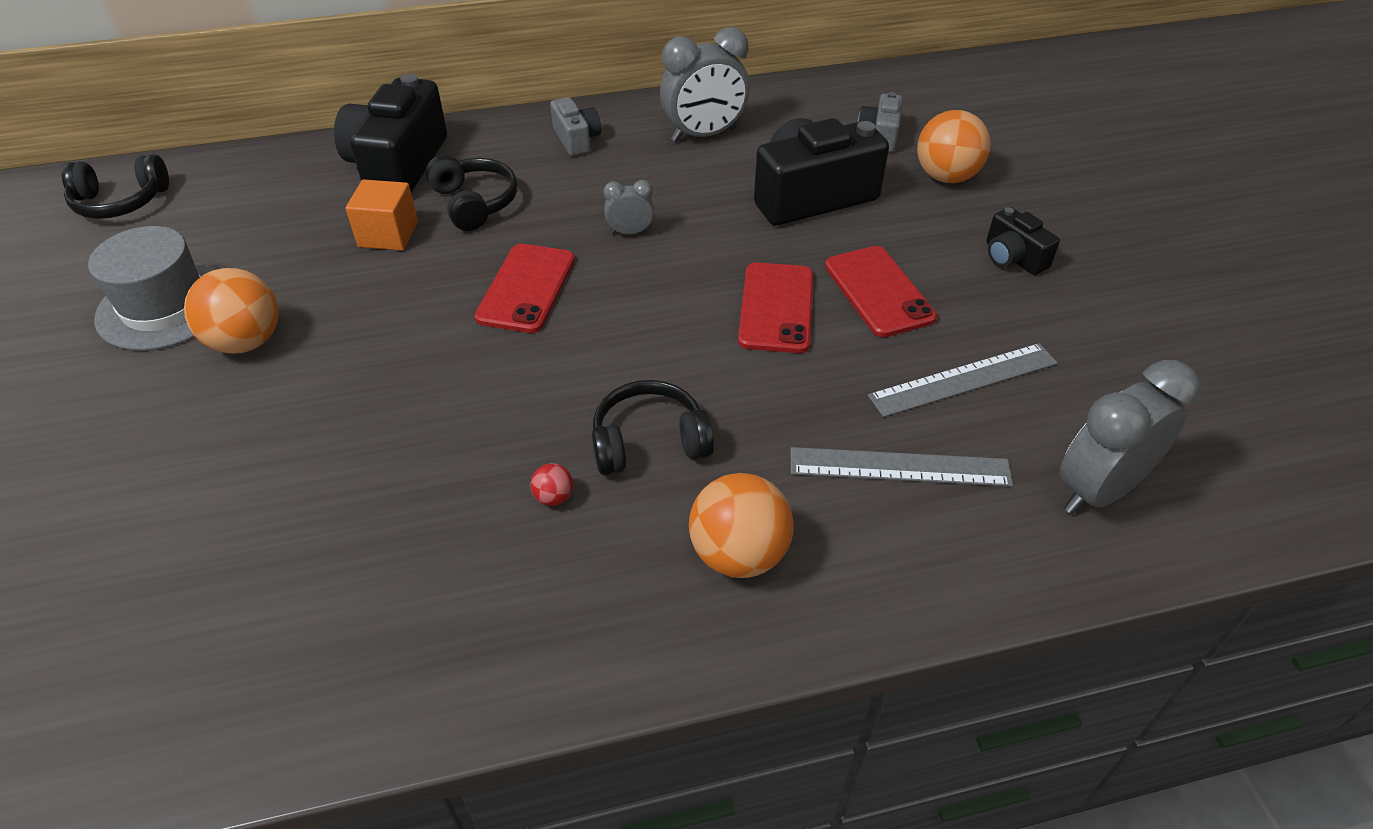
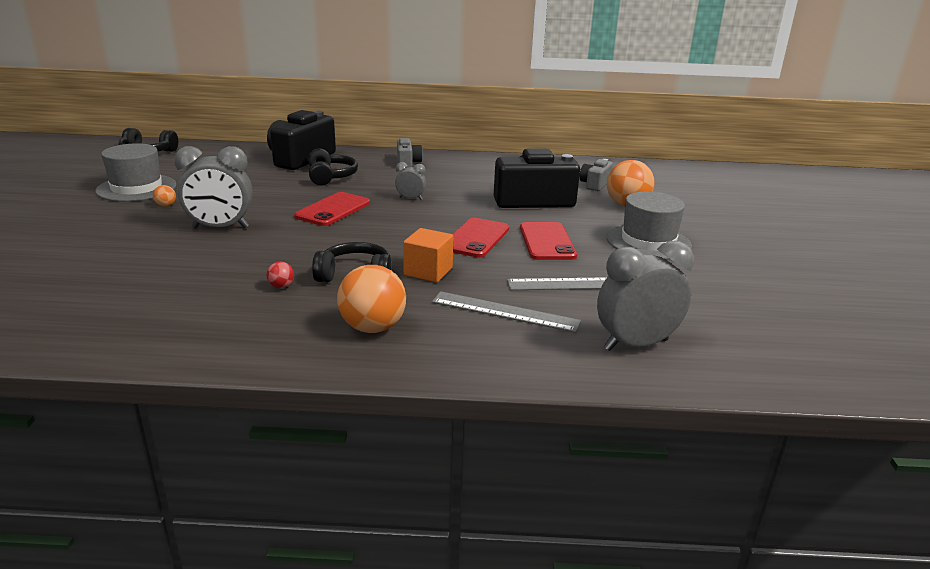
camera: 15 degrees right, 20 degrees down
(246, 341) = (166, 205): orange ball -> orange ball, size x0.44
(388, 234) = (274, 181): orange cube -> orange cube (428, 271)
(704, 135) = (484, 170): grey clock -> grey clock (220, 228)
(1013, 257) = (648, 241): black camera -> grey hat

